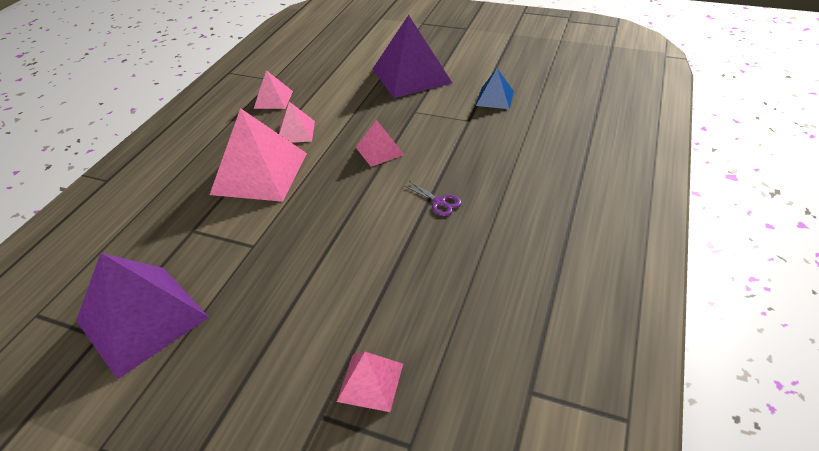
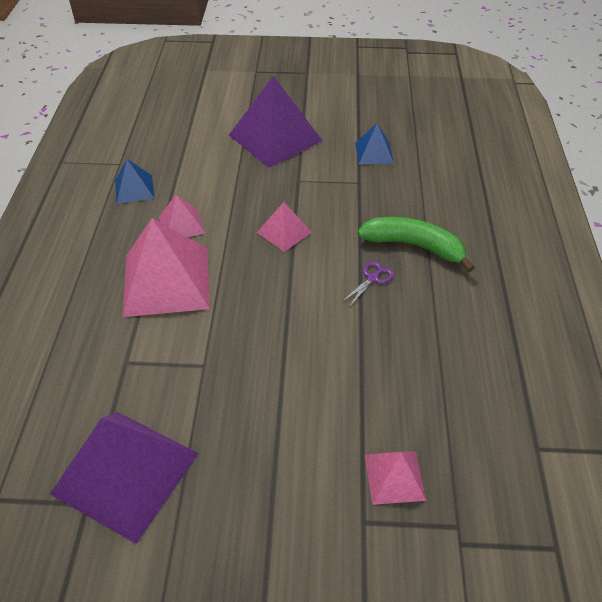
camera: 20 degrees left, 5 degrees up
(273, 99) = (134, 189): pink pyramid -> blue pyramid
(439, 202) = (372, 278): purple scissors -> purple scissors turned 75 degrees counterclockwise
(494, 181) = (414, 246): none -> green banana

